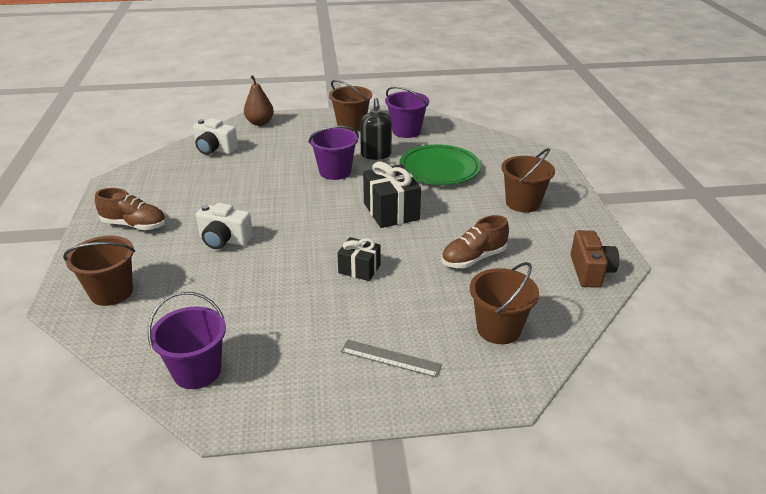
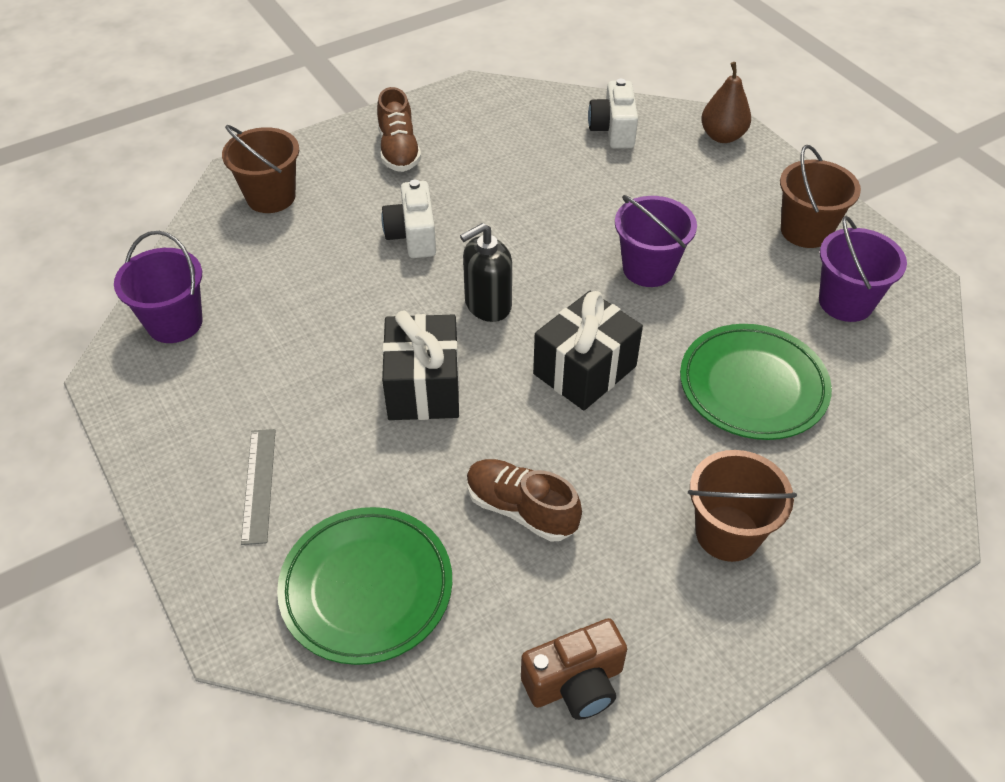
camera: 65 degrees right, 15 degrees up
(359, 269) = (423, 387): black gift -> black gift, size x1.64
(376, 155) = (735, 294): black soap dispenser -> black soap dispenser (487, 305)
(498, 329) = (366, 588): brown bucket -> green plate

